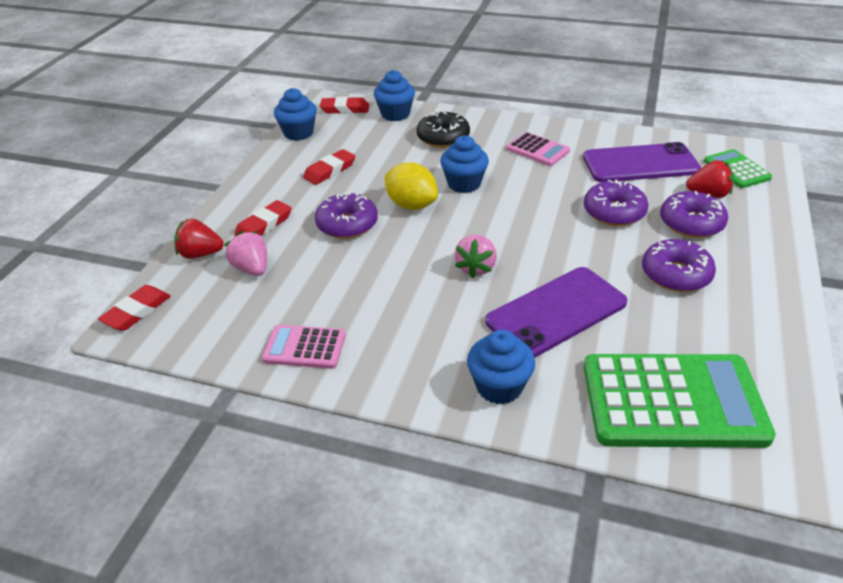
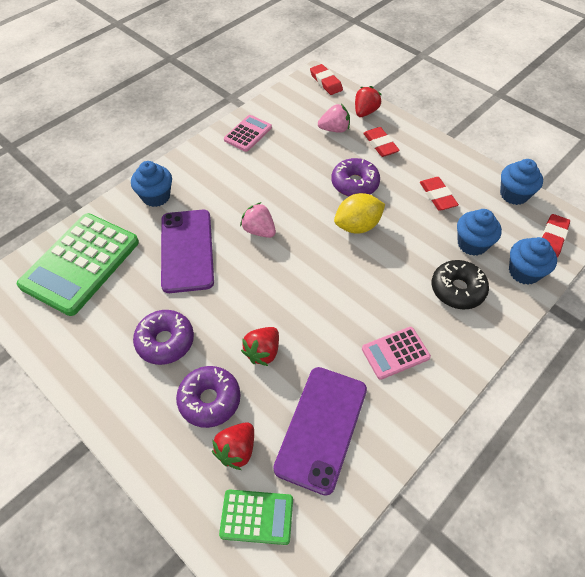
camera: 115 degrees right, 15 degrees up
(464, 184) = (368, 270): blue cupcake -> blue cupcake (472, 244)
(614, 212) = (263, 352): purple donut -> red strawberry

